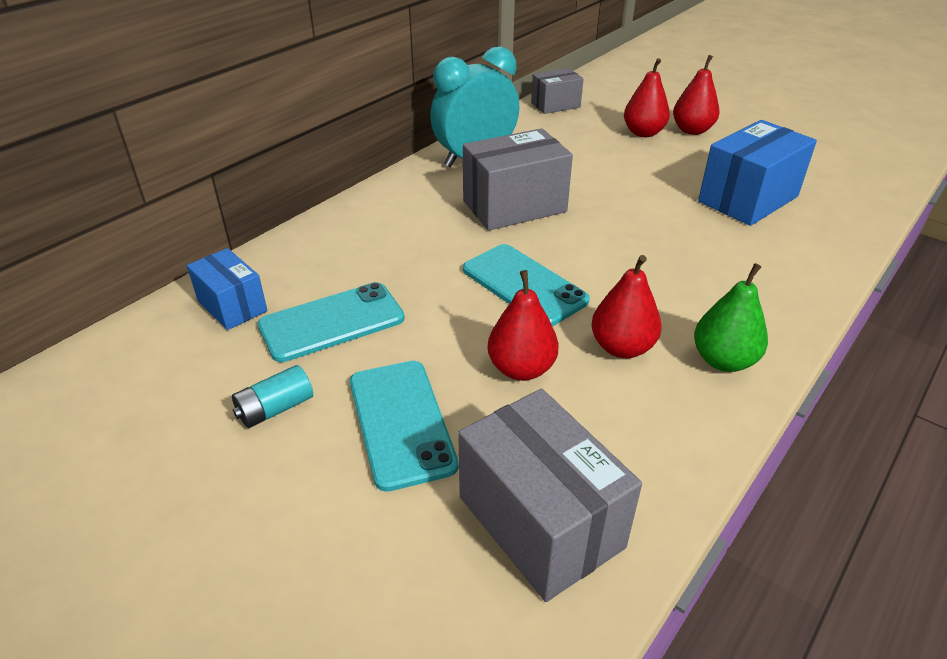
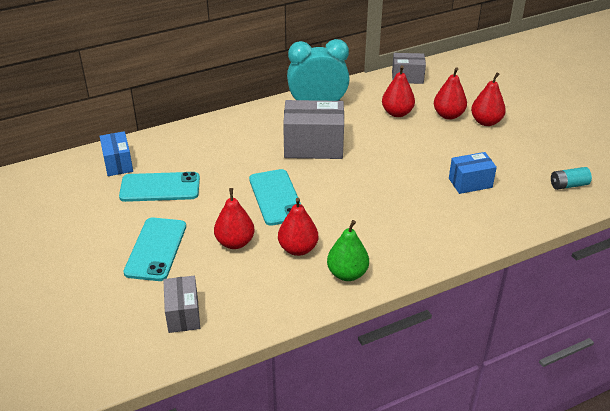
camera: 25 degrees right, 0 degrees up
(275, 409) = (104, 223): turquoise battery -> turquoise battery (568, 185)
(540, 522) = (183, 314): grey box -> grey box, size x0.60
(581, 144) = (397, 113): none -> red pear
(748, 199) = (470, 183): blue box -> blue box, size x0.60

